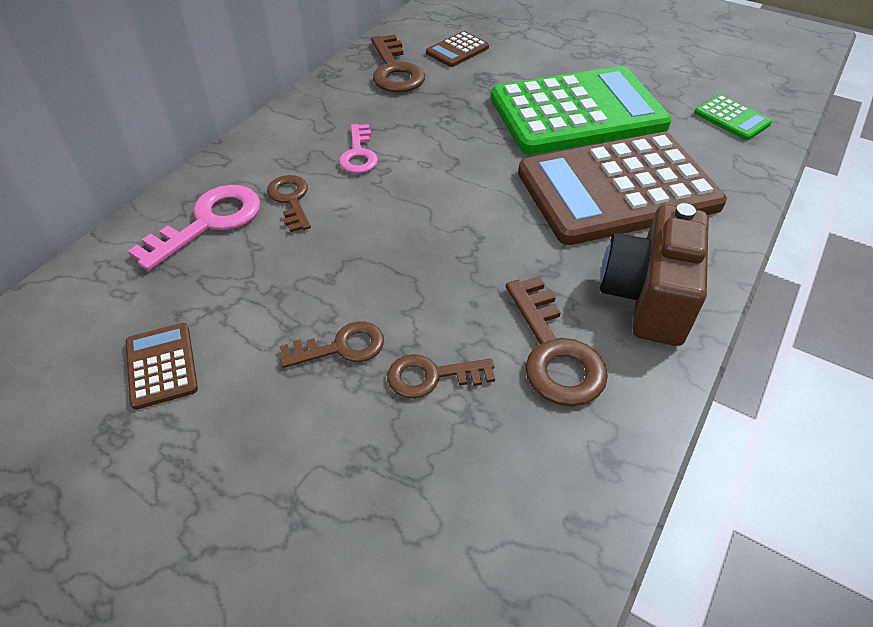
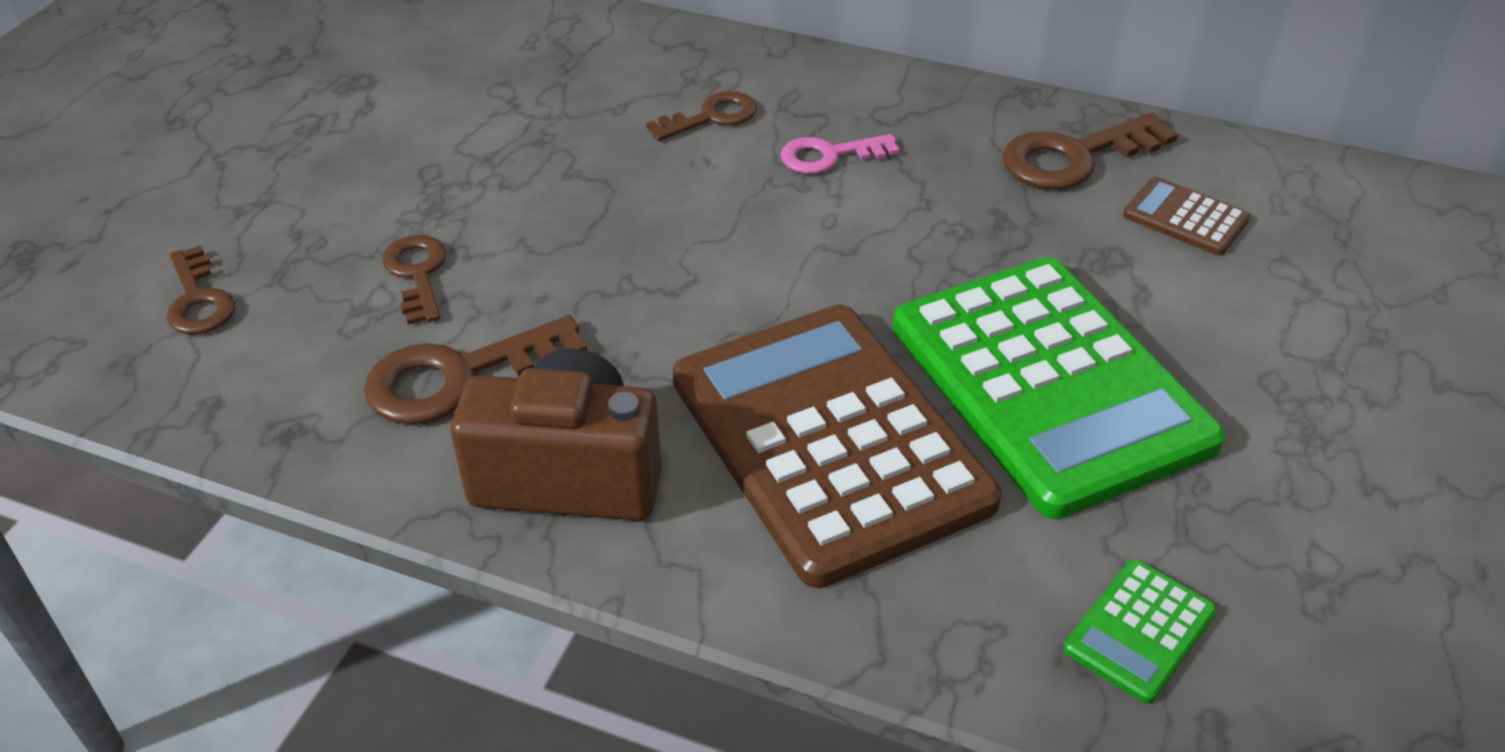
camera: 80 degrees right, 5 degrees down
(161, 365) = (431, 88): brown calculator -> none
(209, 222) = (654, 67): pink key -> none
(342, 347) = (460, 200): brown key -> brown key (198, 300)

